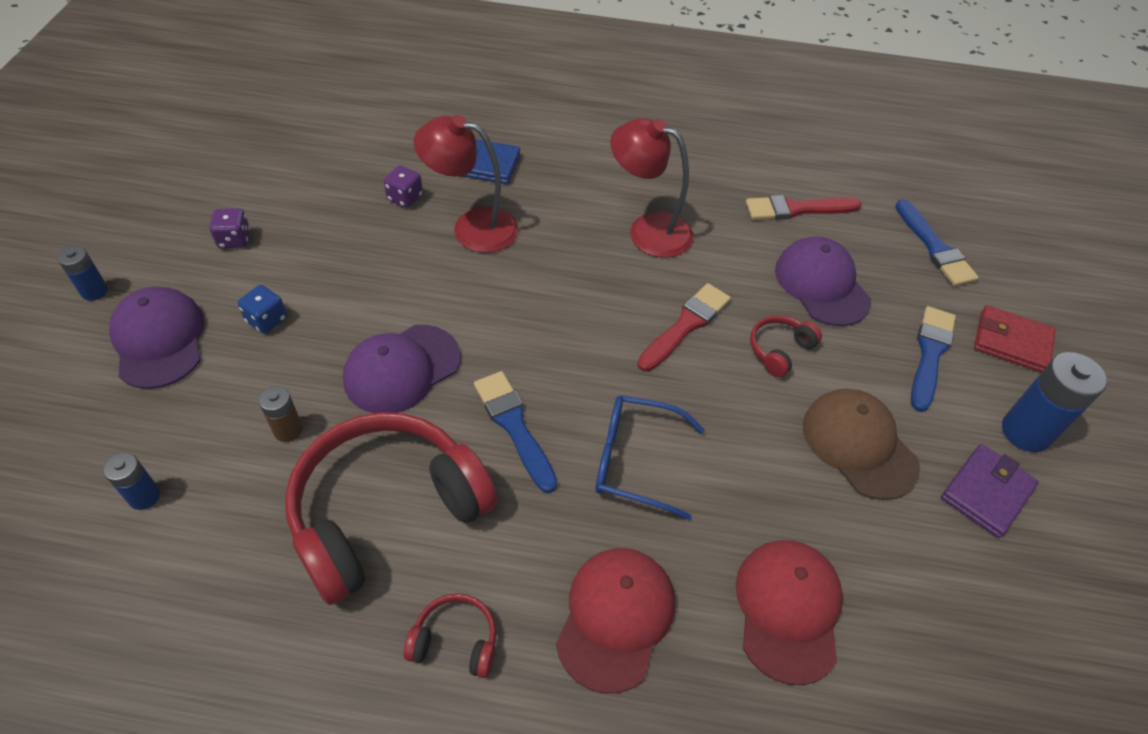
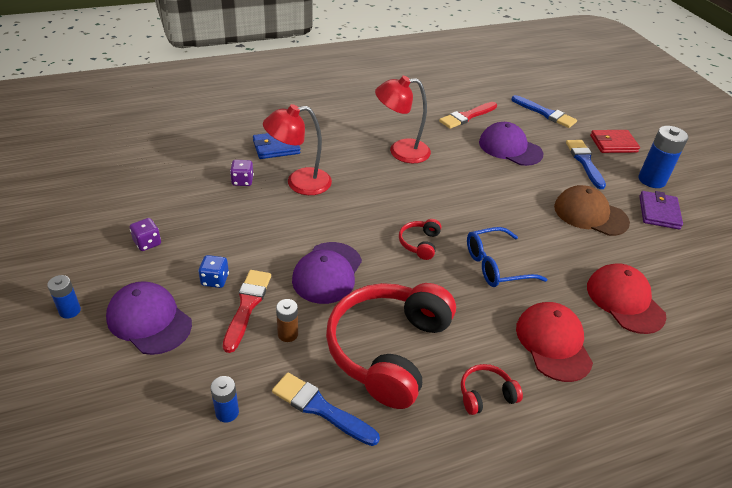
camera: 30 degrees left, 10 degrees down
(514, 426) = (419, 275): blue brush -> blue brush (321, 408)
(685, 325) = (462, 191): red brush -> red brush (247, 306)
(779, 350) = (517, 185): red headphones -> red headphones (420, 243)

